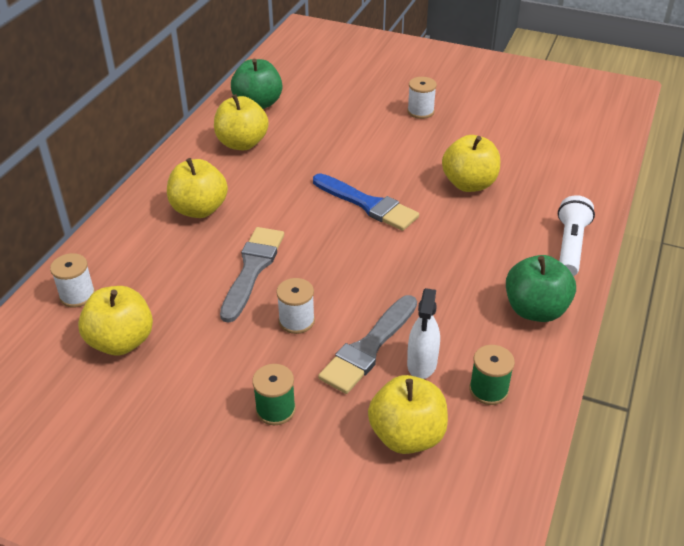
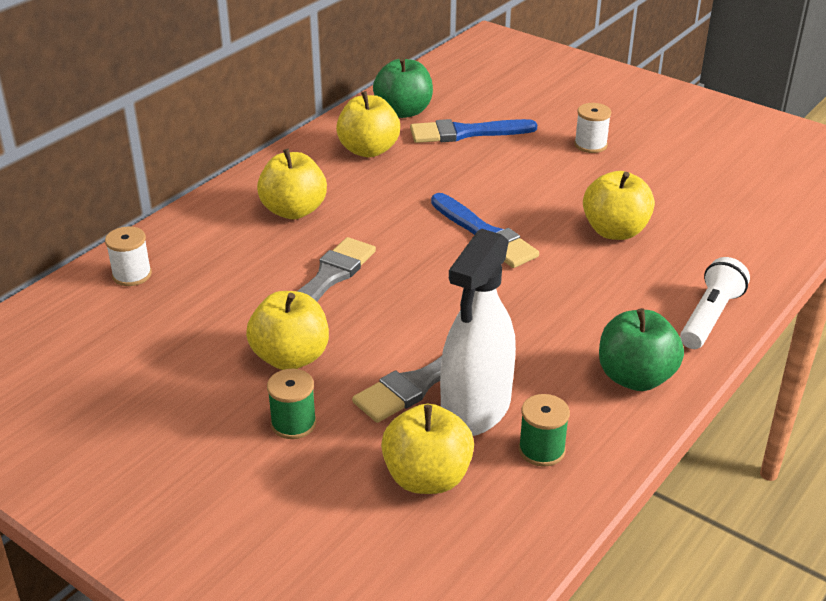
camera: 15 degrees right, 5 degrees down
(121, 341) = (159, 327): yellow apple -> yellow apple (290, 357)
(296, 321) = (353, 340): white spool -> none
(317, 115) = (466, 133): none -> blue brush
(422, 363) = (476, 409): white spray bottle -> white spray bottle, size x1.79

